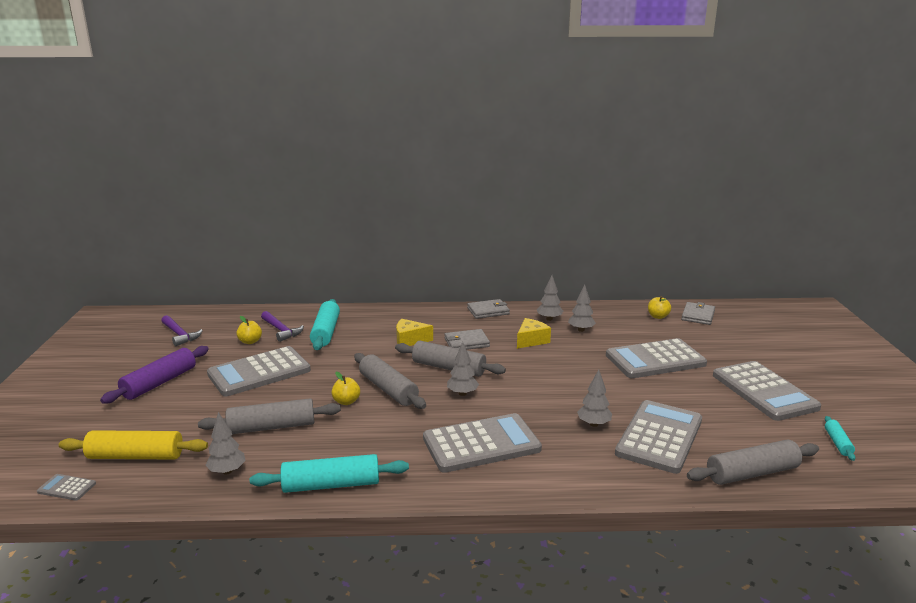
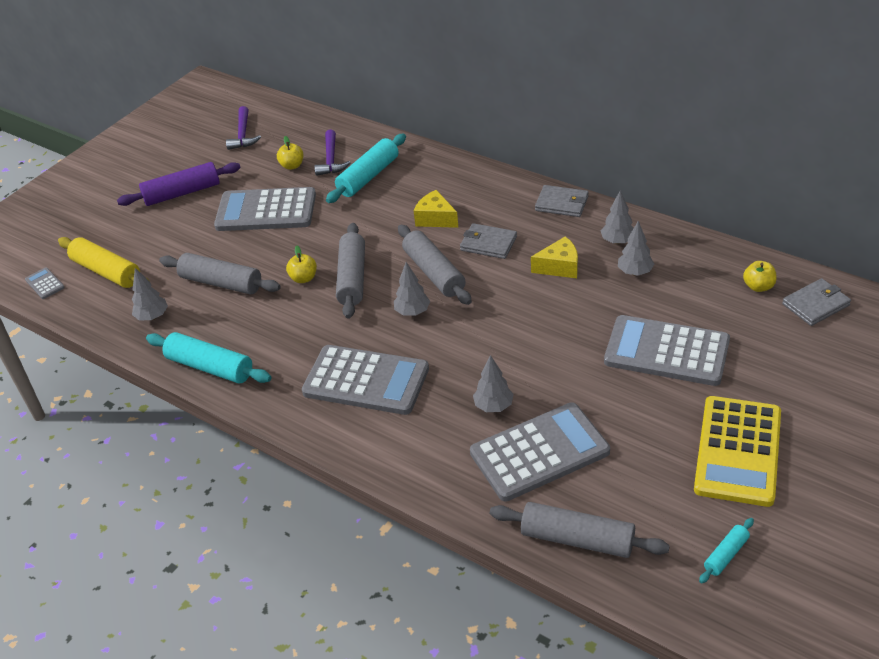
camera: 40 degrees right, 20 degrees up
(764, 391) = (738, 451): grey calculator -> yellow calculator

